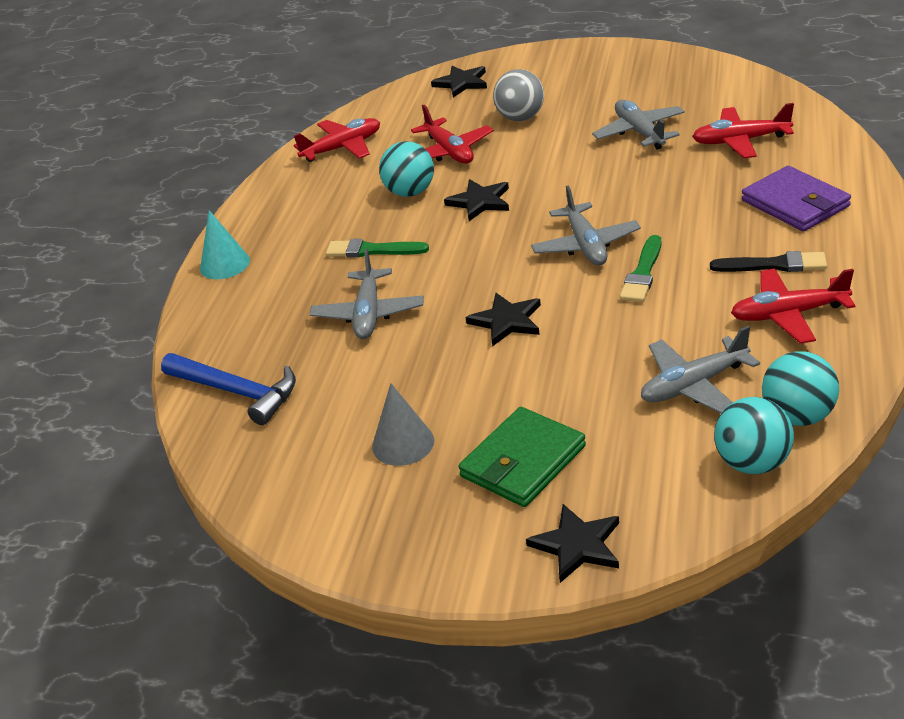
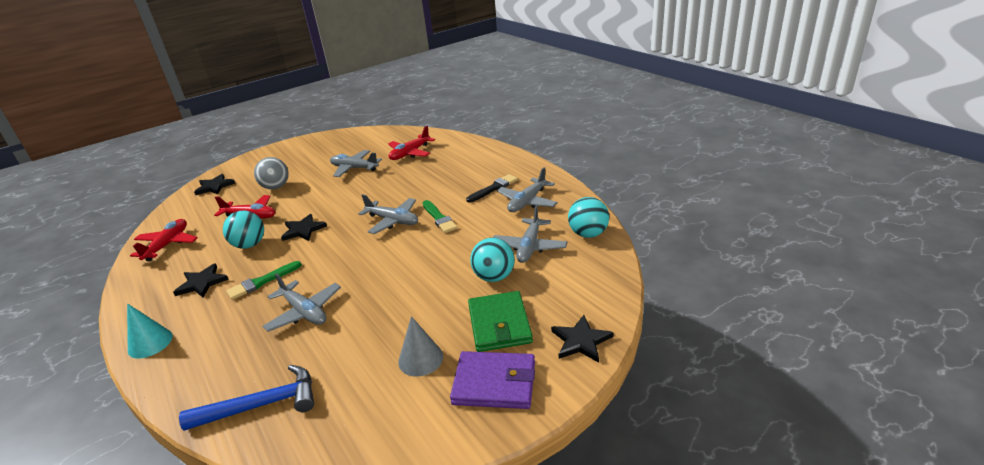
camera: 50 degrees left, 5 degrees down
(507, 321) = (397, 271): black star -> black star (202, 283)
(752, 463) = (598, 260): turquoise ball -> turquoise ball (494, 277)
(789, 314) = (527, 202): red plane -> grey plane
(795, 203) = (469, 164): purple wallet -> purple wallet (494, 383)

